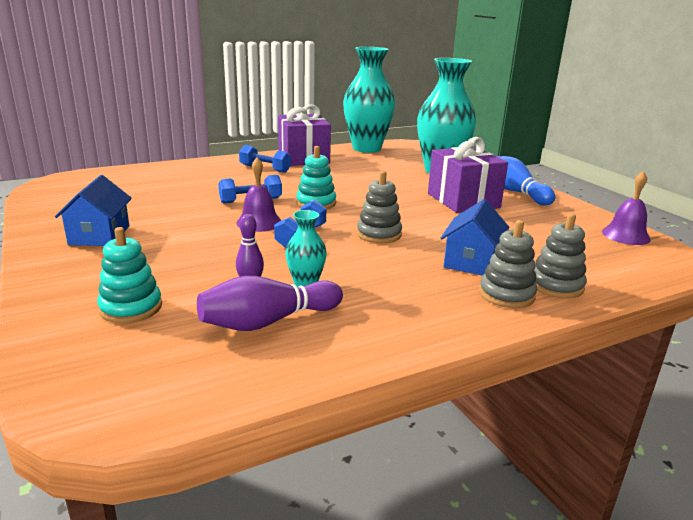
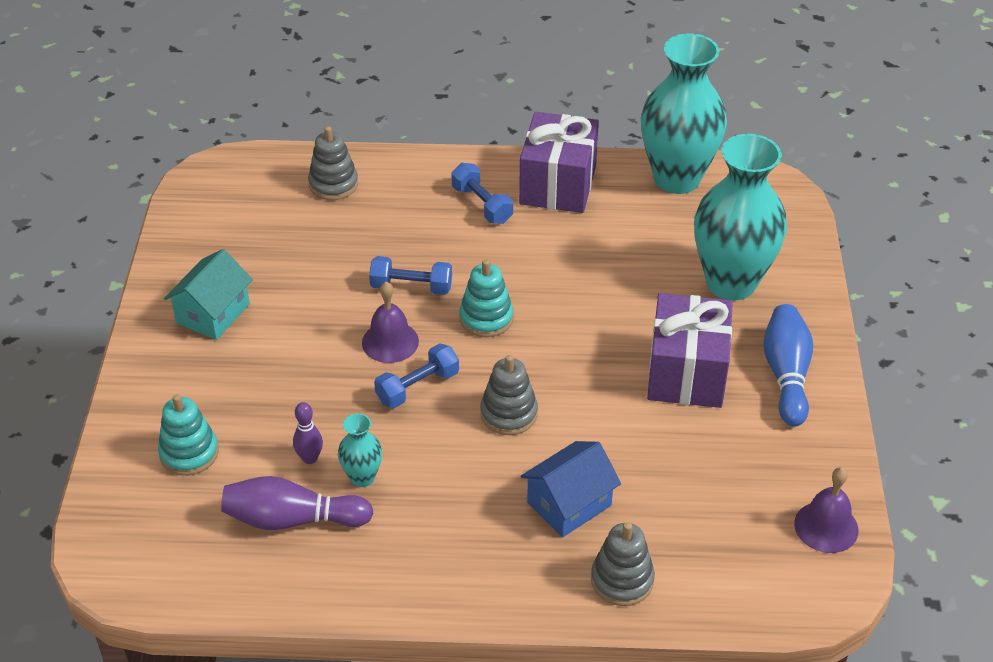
camera: 30 degrees right, 20 degrees up
(99, 235) = (213, 313): blue house -> turquoise house
(506, 294) = (552, 572): grey stacking toy -> grey stacking toy (333, 184)

